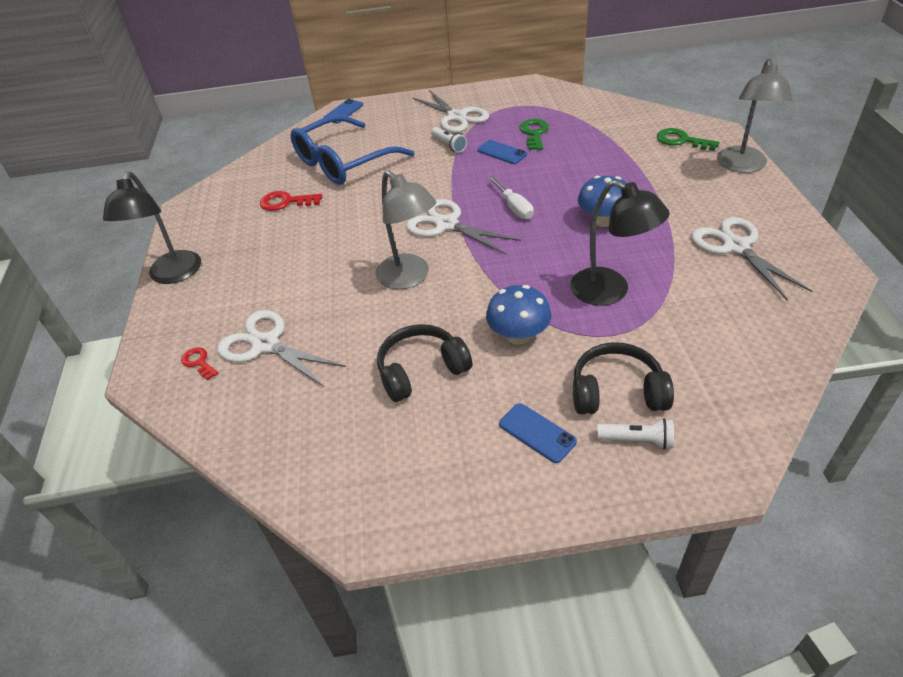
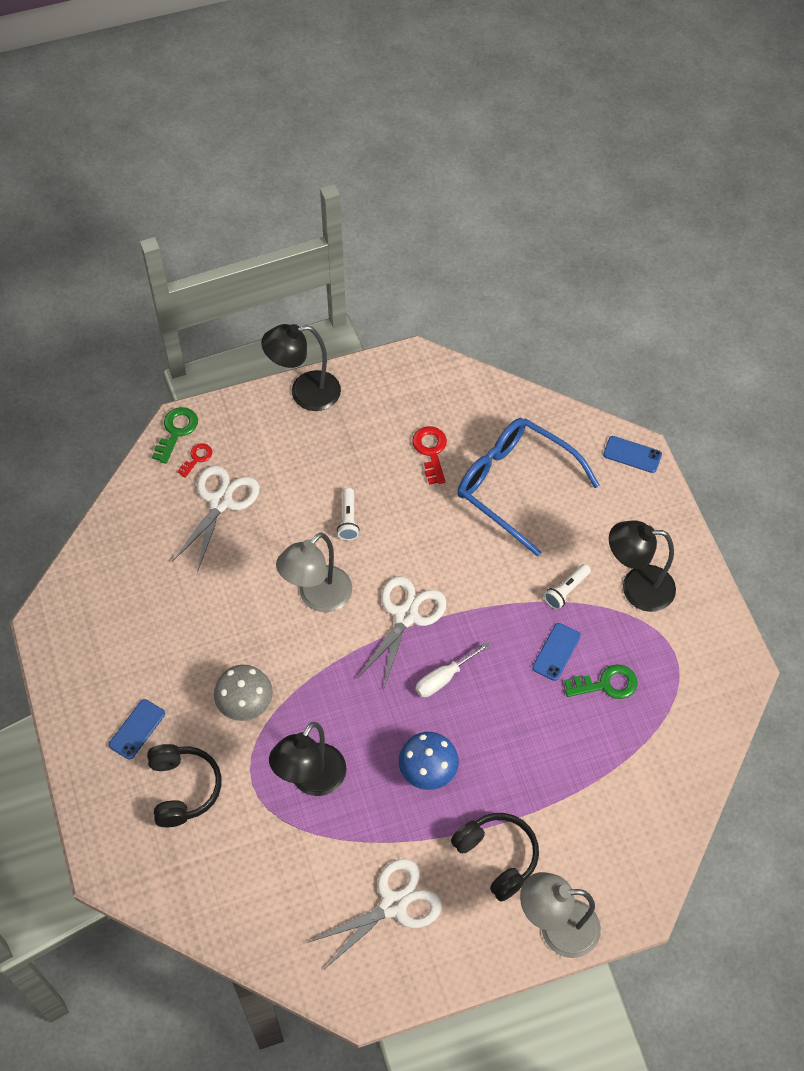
camera: 75 degrees right, 15 degrees up
(421, 370) = (198, 631): black headphones -> black headphones (497, 857)
(456, 117) = (636, 588): white scissors -> black lamp
(518, 335) = (245, 704): blue mushroom -> grey mushroom
(636, 440) = (133, 804): white flashlight -> white flashlight (348, 519)
(681, 140) = (610, 860): green key -> green key (176, 431)

